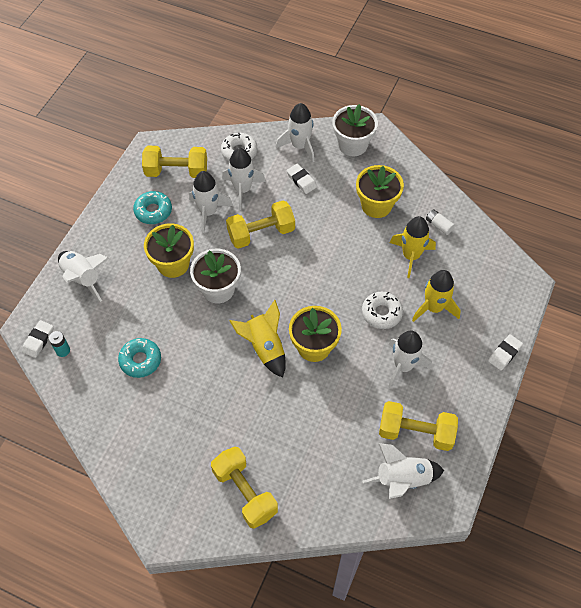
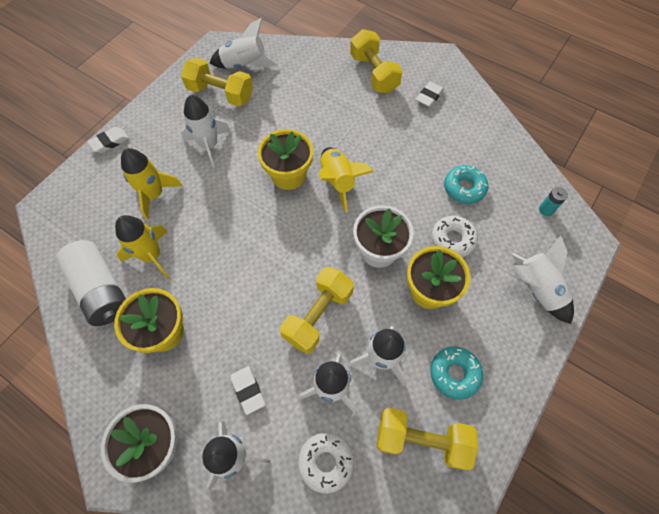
camera: 170 degrees left, 5 degrees up
(38, 340) = (574, 224): white eraser -> white eraser (429, 96)
(261, 233) = (318, 315): yellow dumbbell -> yellow dumbbell turned 45 degrees counterclockwise
(381, 313) = (210, 197): white donut -> white donut (452, 239)
(439, 225) = (101, 290): white battery -> white battery, size x2.36

